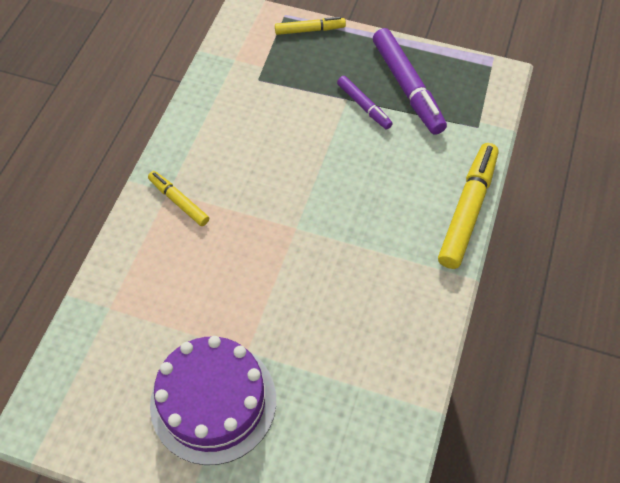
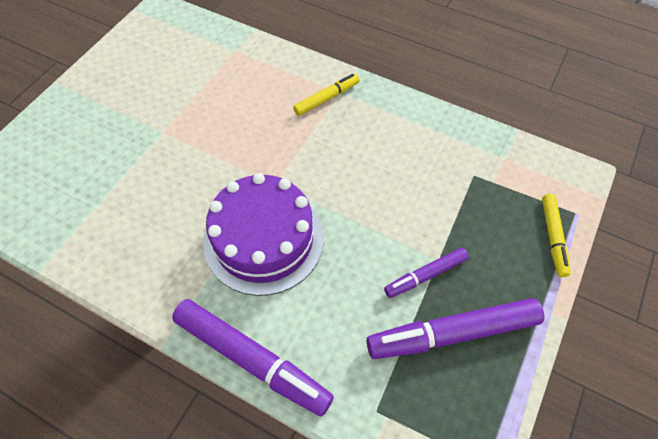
camera: 100 degrees right, 0 degrees up
(213, 401) = (129, 106): purple cake -> purple cake (264, 239)
(467, 211) = (251, 358): yellow marker -> purple marker

